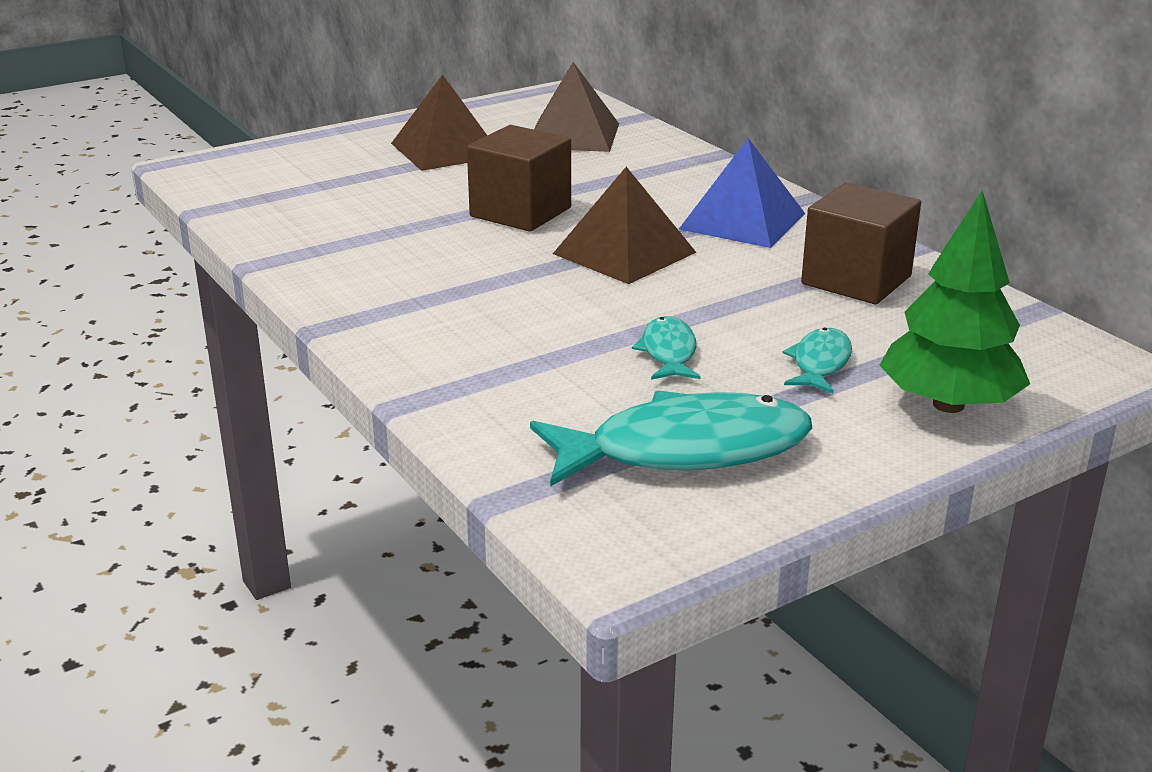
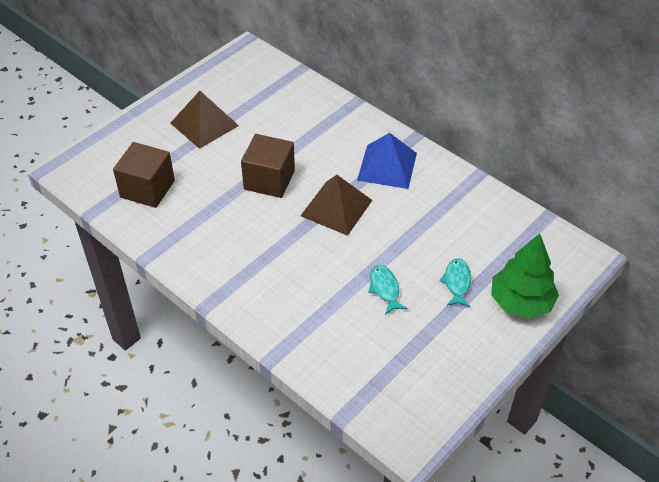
camera: 15 degrees left, 20 degrees up
(573, 135) = (270, 96): brown pyramid -> none
(685, 450) = (415, 361): turquoise fish -> none
(856, 280) = (457, 209): brown cube -> brown cube (147, 189)

